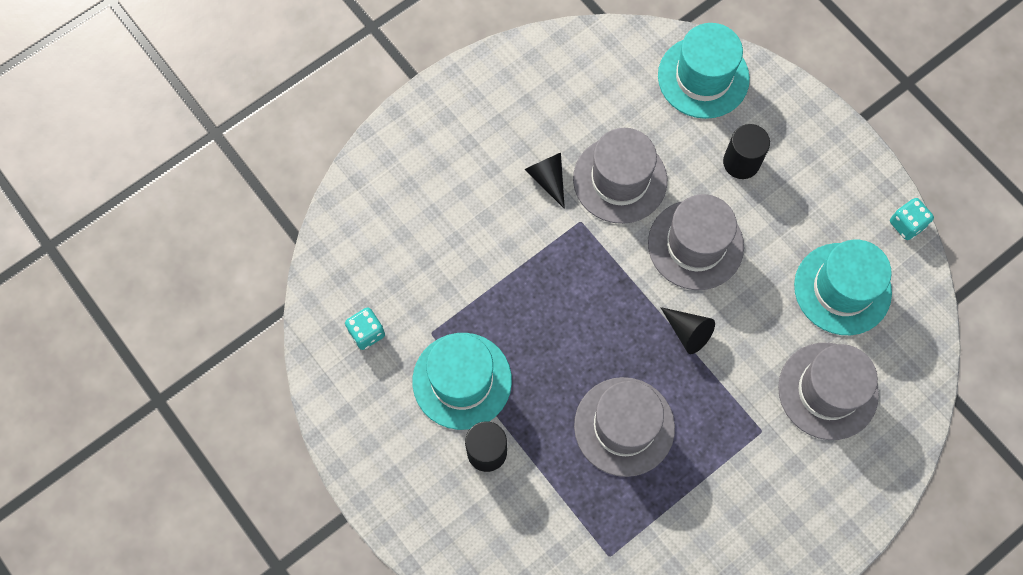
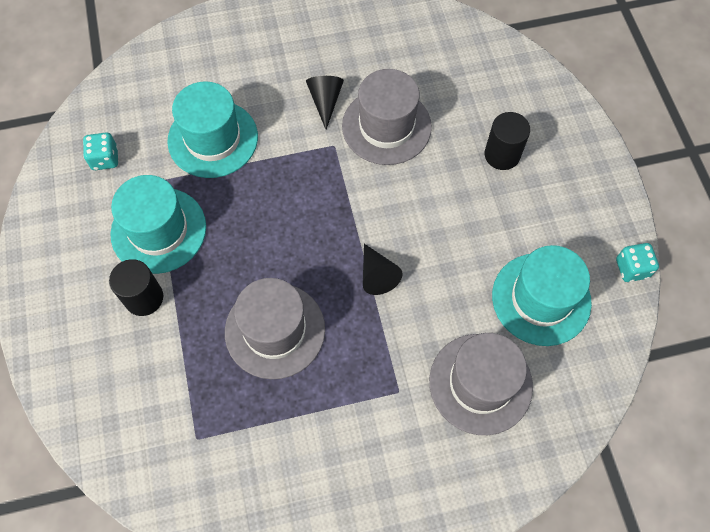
camera: 25 degrees right, 5 degrees down
(695, 245) = (424, 205): grey hat -> none
(703, 77) = (504, 75): turquoise hat -> turquoise hat (213, 139)

